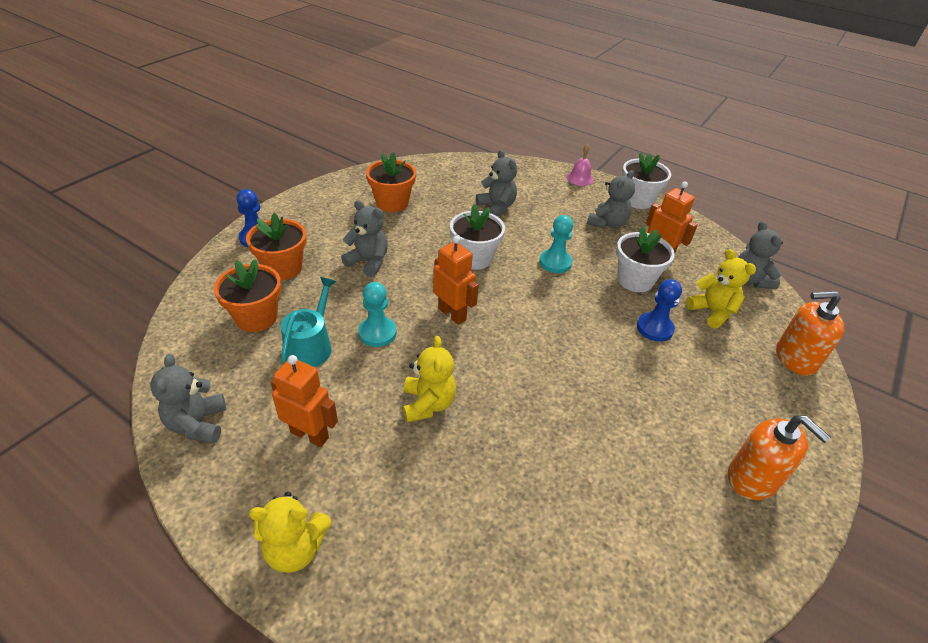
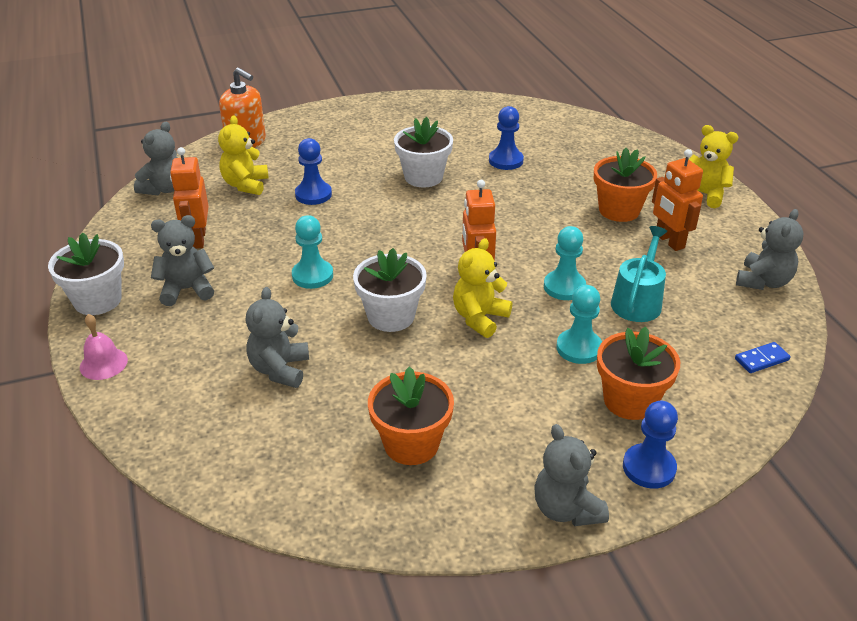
camera: 140 degrees left, 5 degrees down
(192, 336) = (761, 359): none -> blue domino
(256, 317) = (684, 351): orange flower pot -> orange flower pot (619, 210)
(311, 346) = (637, 301): turquoise watering can -> turquoise watering can turned 150 degrees clockwise
(335, 288) = (579, 348): none -> turquoise pawn
(368, 262) = (518, 364): grey teddy bear -> grey teddy bear (566, 509)
(428, 404) = (561, 224): yellow teddy bear -> yellow teddy bear (479, 318)
(559, 476) = (506, 161): none -> blue pawn
(635, 280) = (264, 230): white flower pot -> white flower pot (423, 177)
(752, 478) = (388, 119): orange soap dispenser -> none

